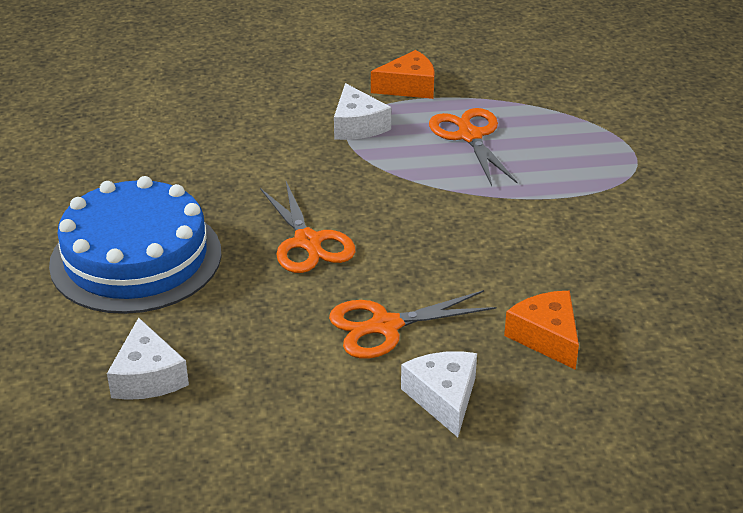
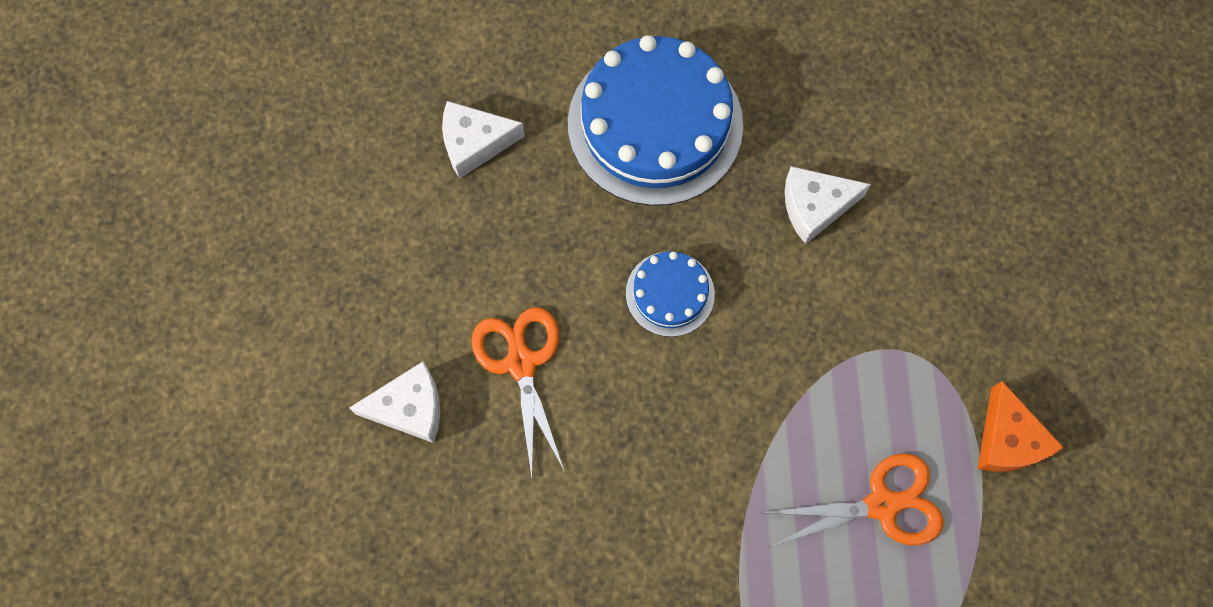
camera: 95 degrees right, 35 degrees up
(308, 242) = (670, 293): orange scissors -> blue cake
(357, 125) = (909, 365): white cheese -> white cheese (815, 207)
(546, 337) = (485, 527): orange cheese -> none

